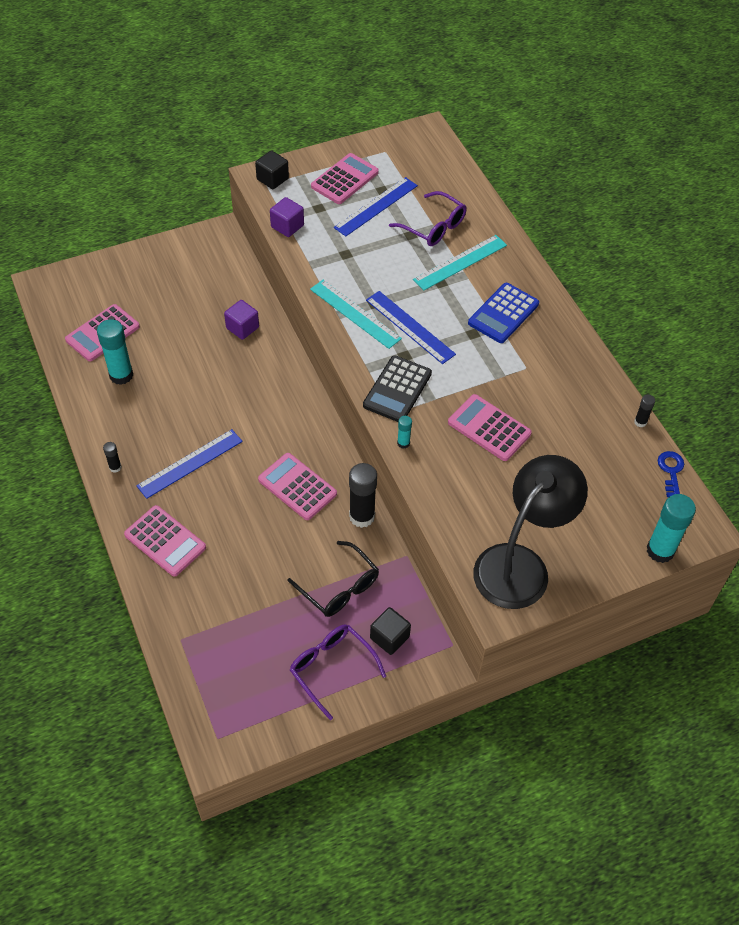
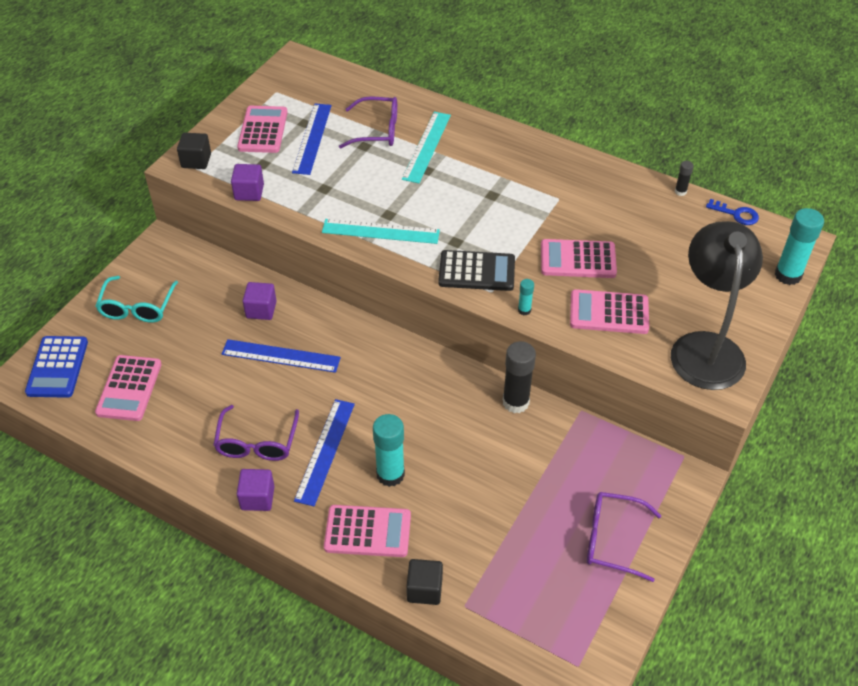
camera: 35 degrees left, 5 degrees down
(115, 467) = (257, 498): black glue stick -> purple cube
(121, 375) = (184, 414): turquoise glue stick -> turquoise glue stick (390, 474)
(151, 426) = (257, 442): none -> purple glasses
(160, 275) = (137, 307): none -> turquoise glasses
(297, 487) = (439, 412): pink calculator -> pink calculator (609, 313)
(339, 587) = (553, 470): black glasses -> none
(389, 637) = (632, 483): black cube -> black cube (424, 589)
(397, 389) = (476, 271): black calculator -> black calculator turned 75 degrees counterclockwise
(410, 327) = (437, 217): blue ruler -> blue ruler (281, 356)
(503, 313) = (500, 167): blue calculator -> blue calculator (57, 367)
(671, 471) = (736, 214): blue key -> blue key turned 150 degrees clockwise

